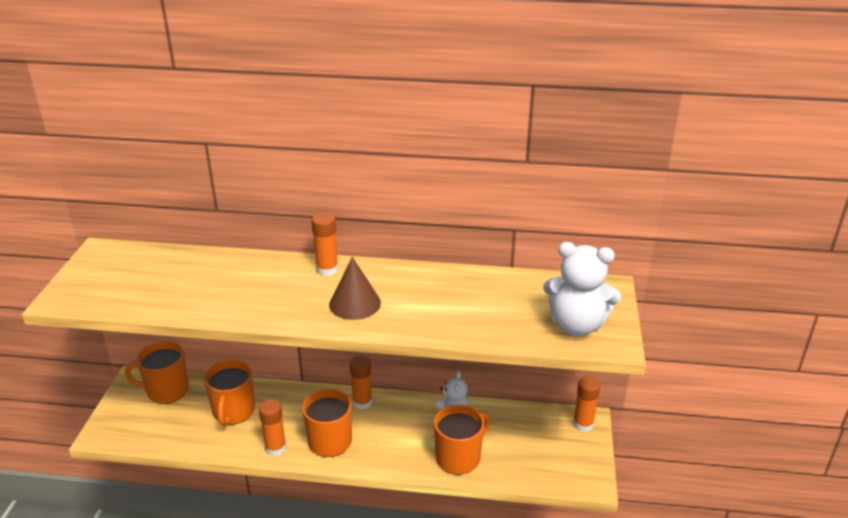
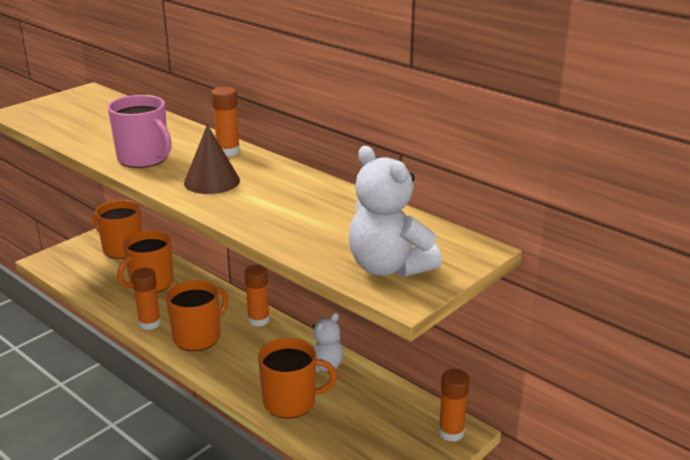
camera: 35 degrees right, 5 degrees down
(265, 303) = (144, 158): none -> pink mug

